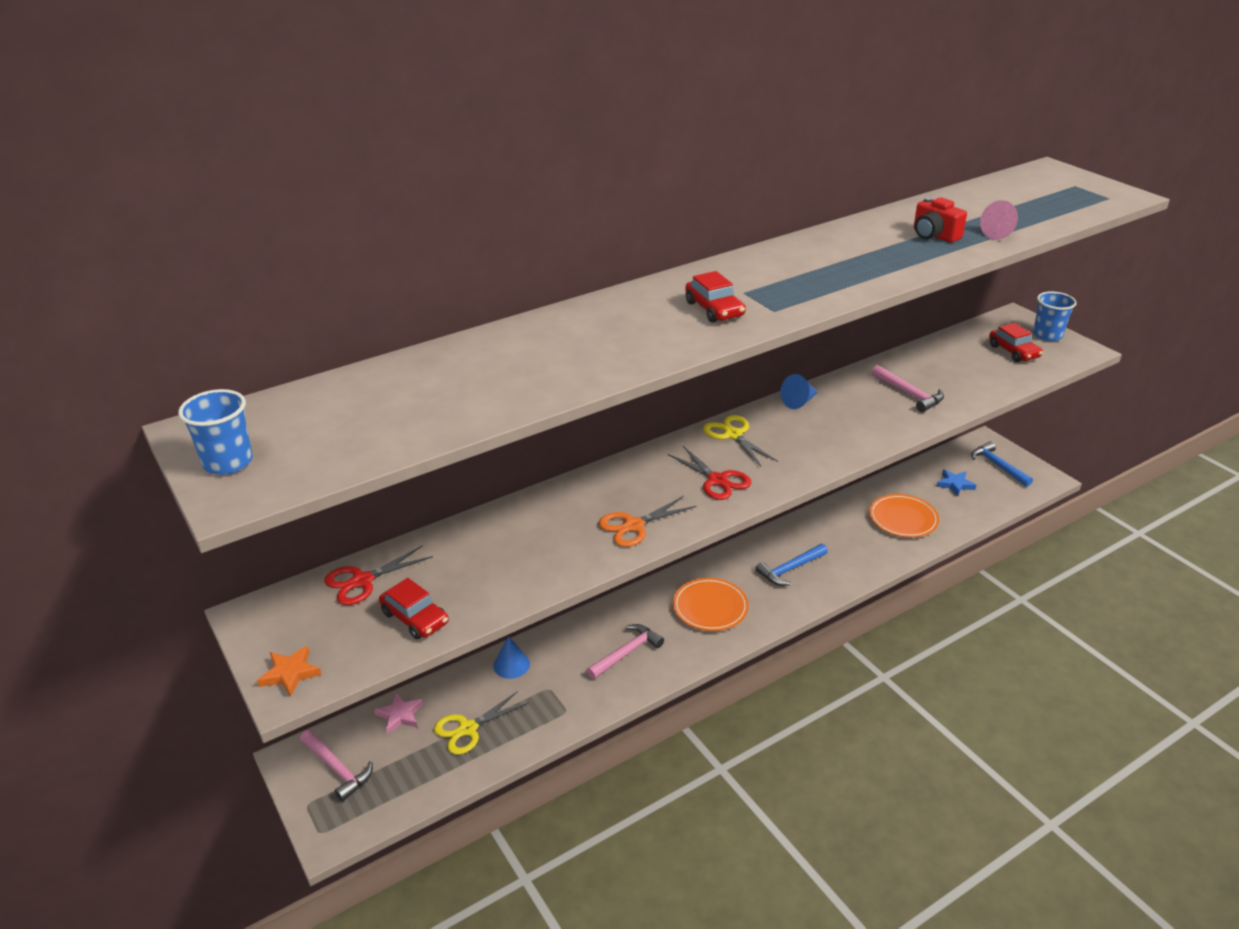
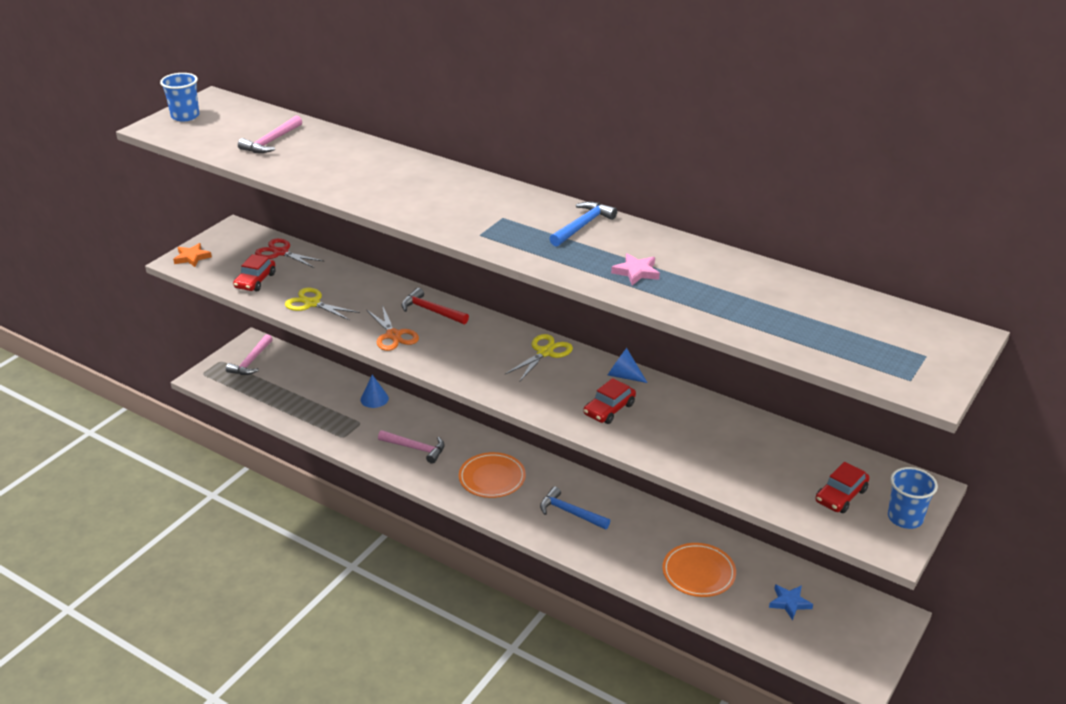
camera: 65 degrees right, 0 degrees up
(400, 715) = (305, 369): pink star -> pink star (636, 272)
(468, 729) = (306, 400): yellow scissors -> yellow scissors (312, 303)
(603, 488) = (431, 311): none -> red hammer
(634, 526) = (393, 335): orange scissors -> orange scissors turned 150 degrees counterclockwise
(714, 309) = (464, 211): red car -> red car (609, 409)
(717, 480) = (474, 359): red scissors -> none
(909, 394) = (689, 436): pink hammer -> pink hammer (271, 142)
(934, 235) = (697, 285): red camera -> none
(998, 466) = (854, 633): blue hammer -> blue hammer (582, 226)
(1000, 234) = (735, 320): pink cone -> none

